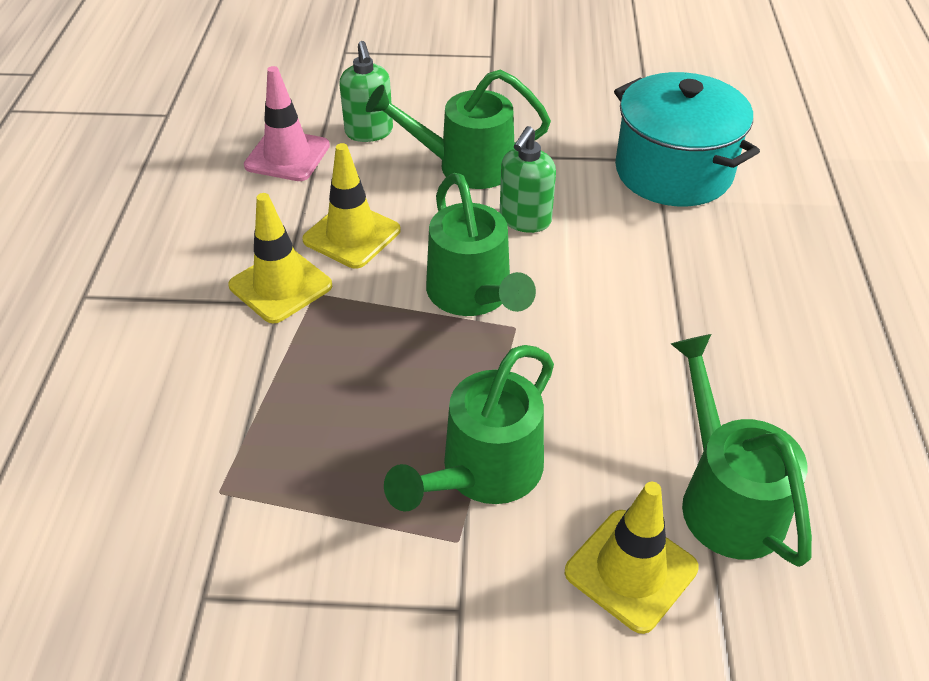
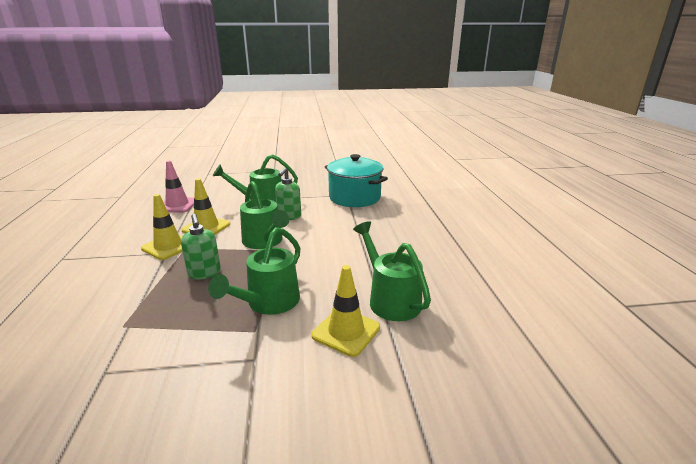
camera: 10 degrees left, 20 degrees down
(369, 132) = (217, 195): green soap dispenser -> green soap dispenser (204, 273)

